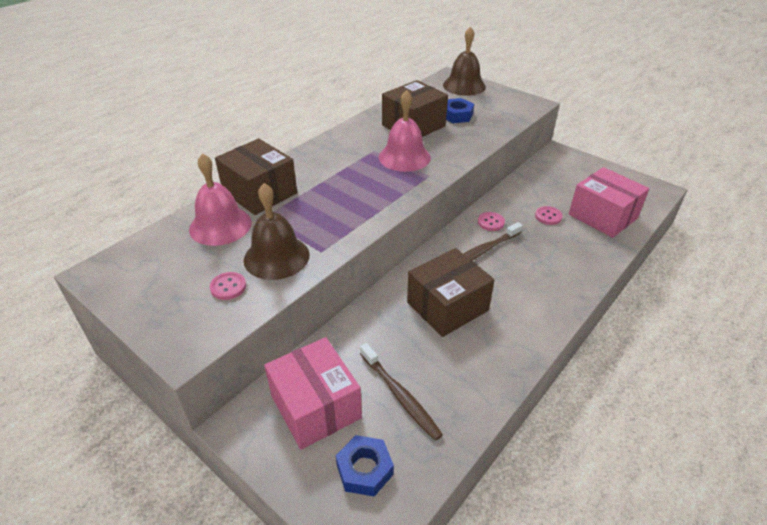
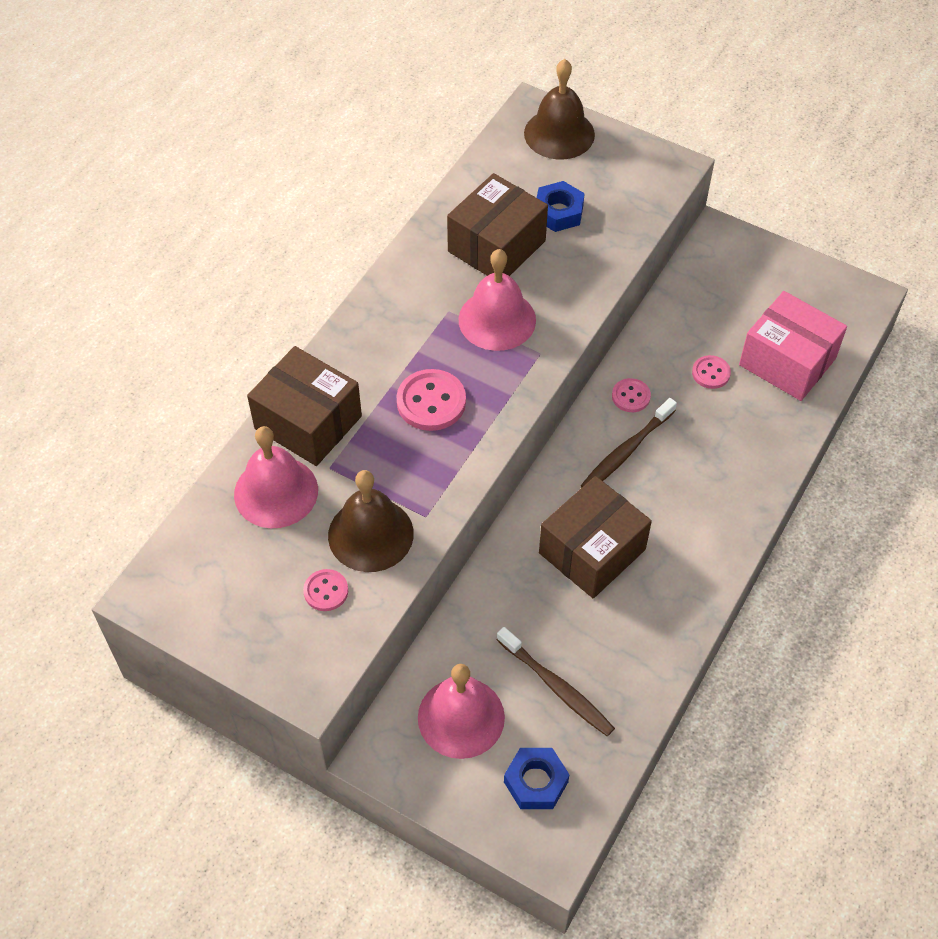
camera: 10 degrees left, 15 degrees up
(316, 406) = (461, 717): pink box -> pink bell
(347, 191) = (431, 402): none -> pink button

